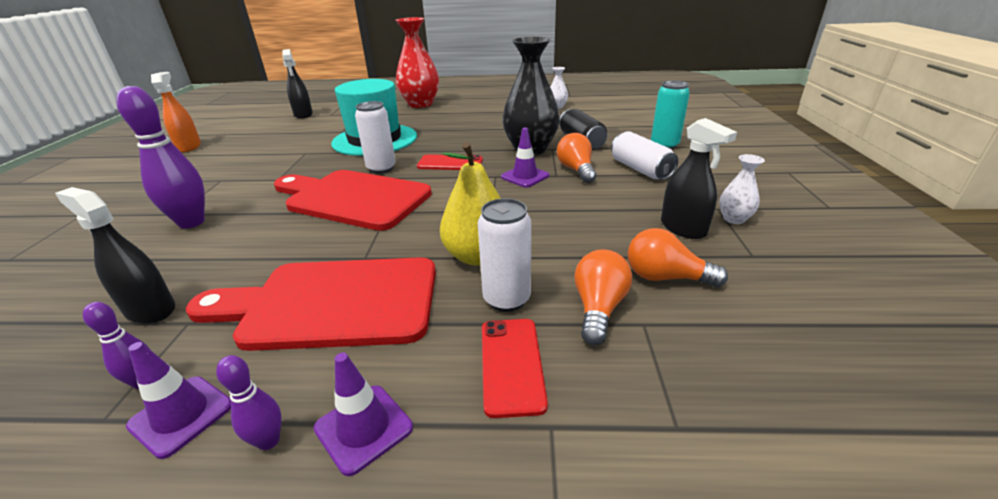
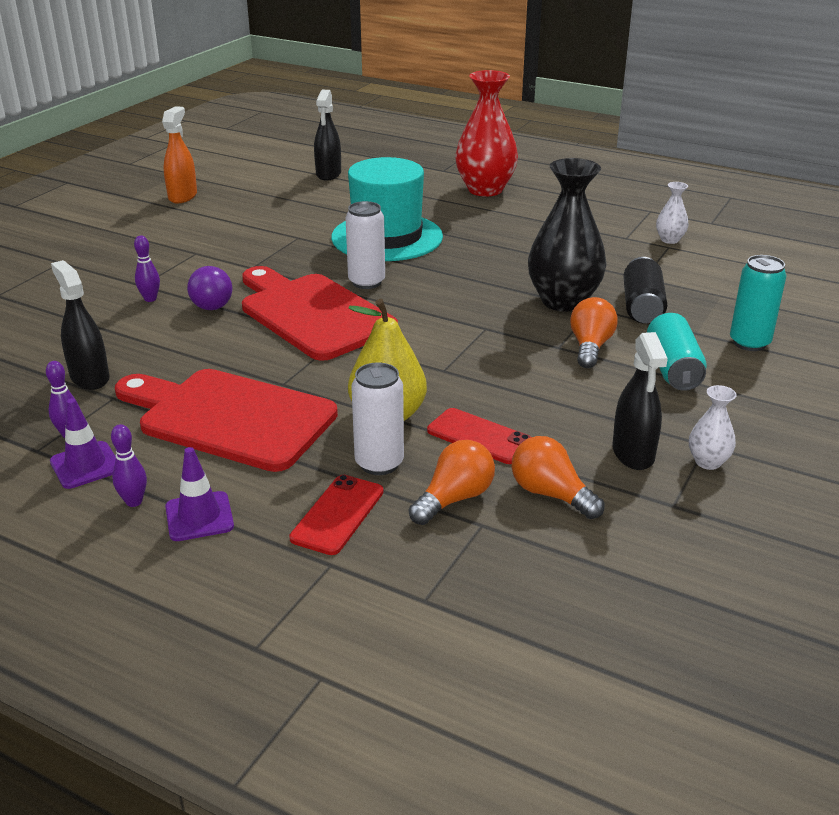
camera: 25 degrees right, 0 degrees up
(191, 222) = (150, 299): purple bowling pin -> purple bowling pin, size x0.48
(257, 210) = (213, 302): none -> purple light bulb
(450, 163) = (448, 296): red phone -> red phone (479, 436)
(525, 176) = (519, 338): purple traffic cone -> none
(640, 169) = (673, 368): white can -> turquoise can

